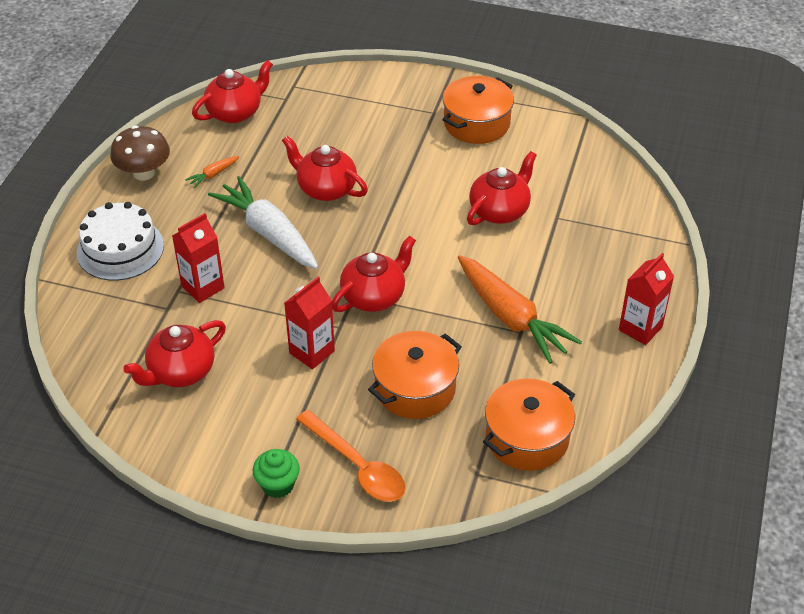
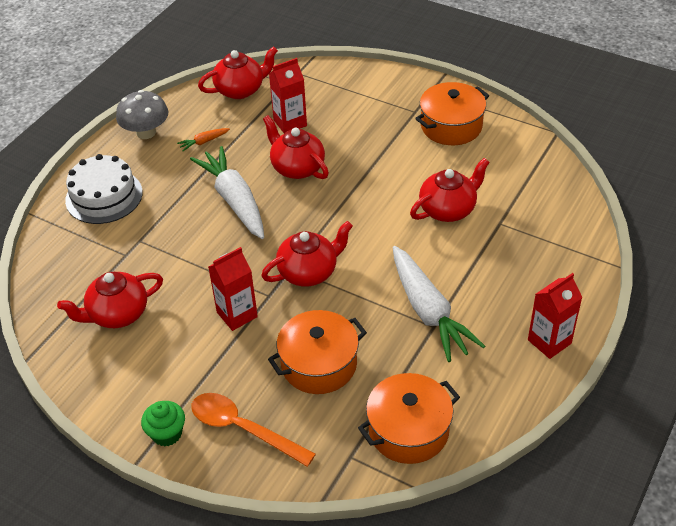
camera: 15 degrees right, 0 degrees up
(144, 173) = (146, 132): brown mushroom -> grey mushroom
(203, 287) = (162, 240): red carton -> red carton (290, 123)
(357, 466) = (243, 429): orange spoon -> orange spoon turned 150 degrees clockwise
(511, 317) = (428, 311): orange carrot -> white carrot

